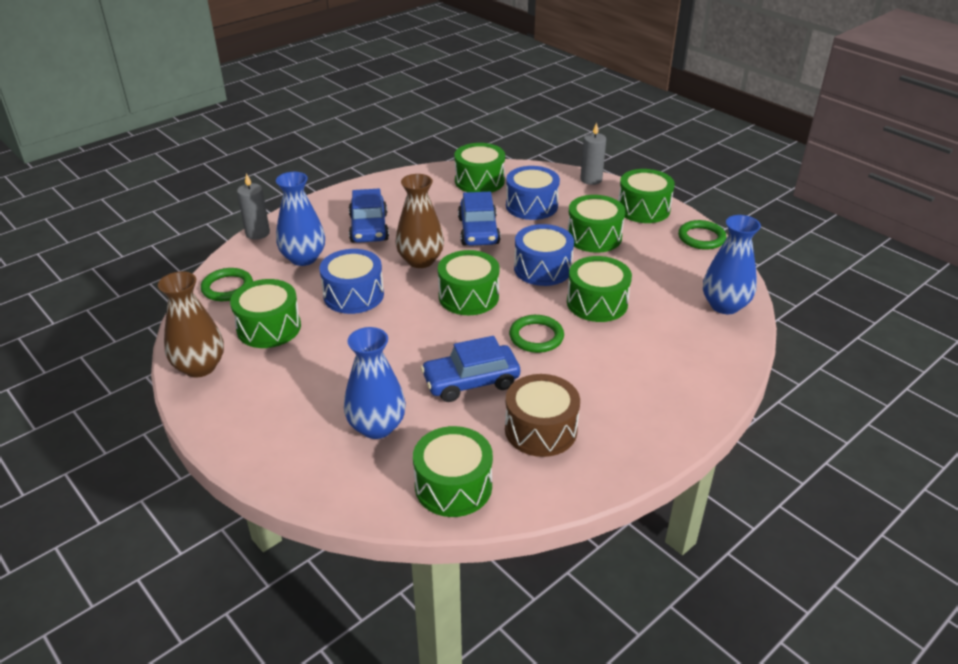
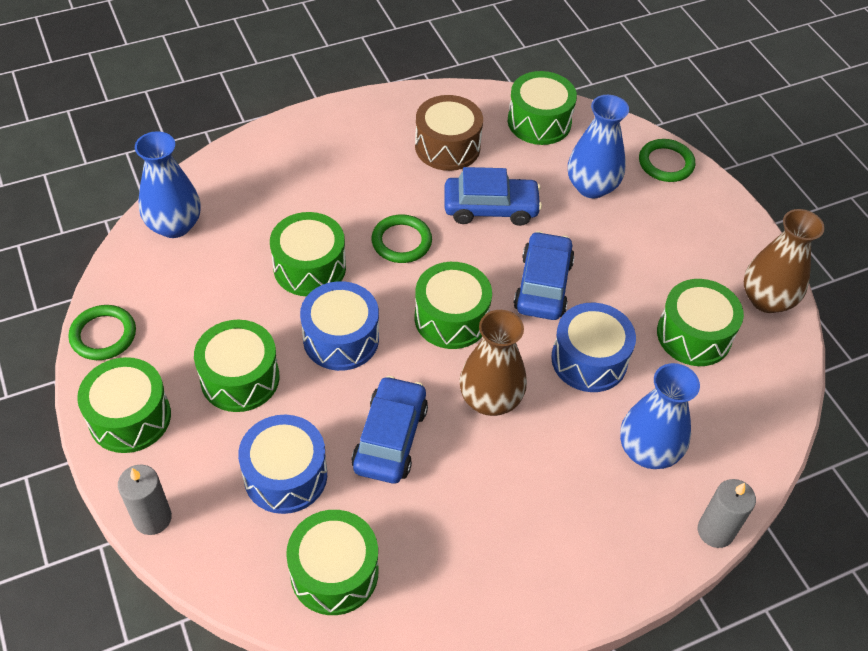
camera: 165 degrees left, 15 degrees up
(227, 287) = (749, 419): green ring -> green ring (666, 163)
(369, 228) = (546, 493): blue car -> blue car (543, 285)

